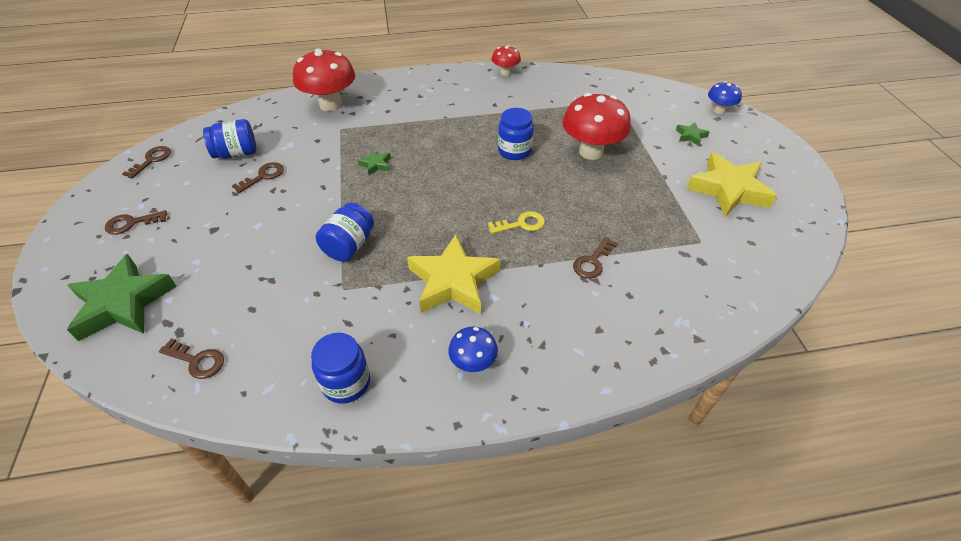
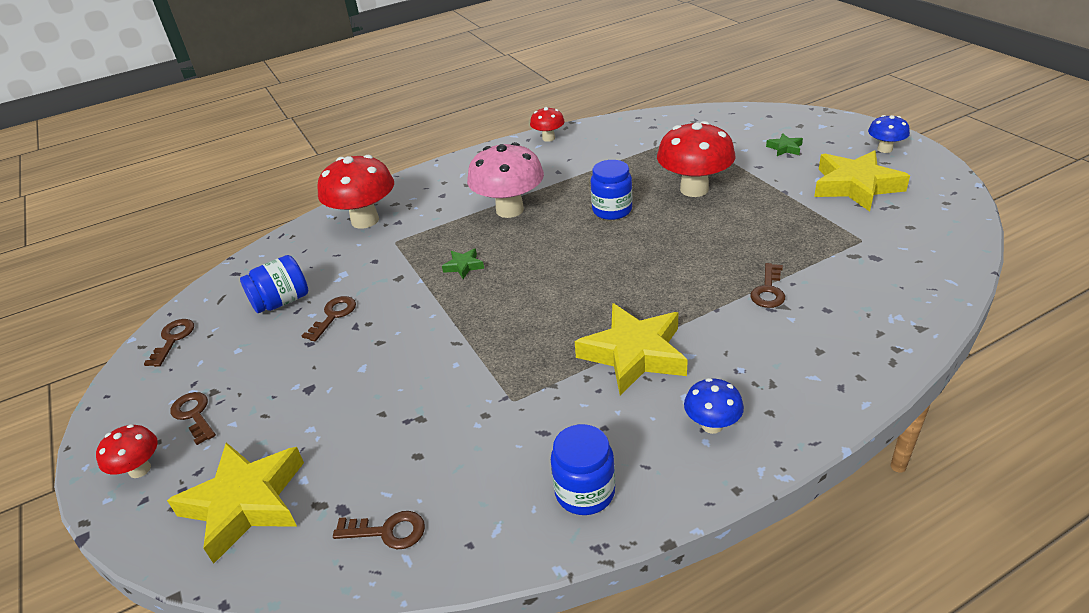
camera: 15 degrees left, 10 degrees down
(76, 253) = (140, 469): none -> red mushroom
(123, 303) = (245, 503): green star -> yellow star
(131, 223) = (194, 414): brown key -> brown key turned 90 degrees clockwise
(349, 246) = (490, 355): blue jar -> none
(438, 127) = (510, 210): none -> pink mushroom
(521, 224) = (669, 277): yellow key -> none
(719, 110) = (796, 118): blue mushroom -> blue mushroom (884, 149)

